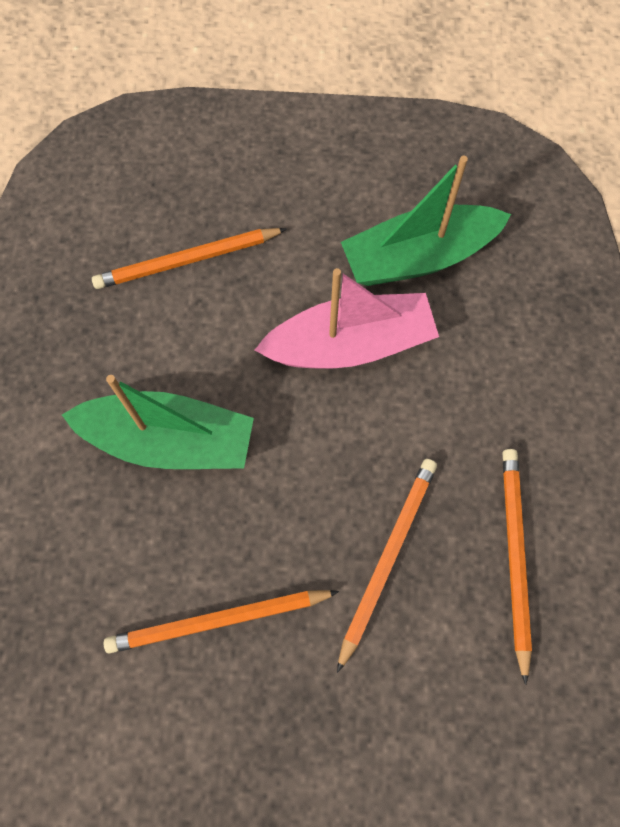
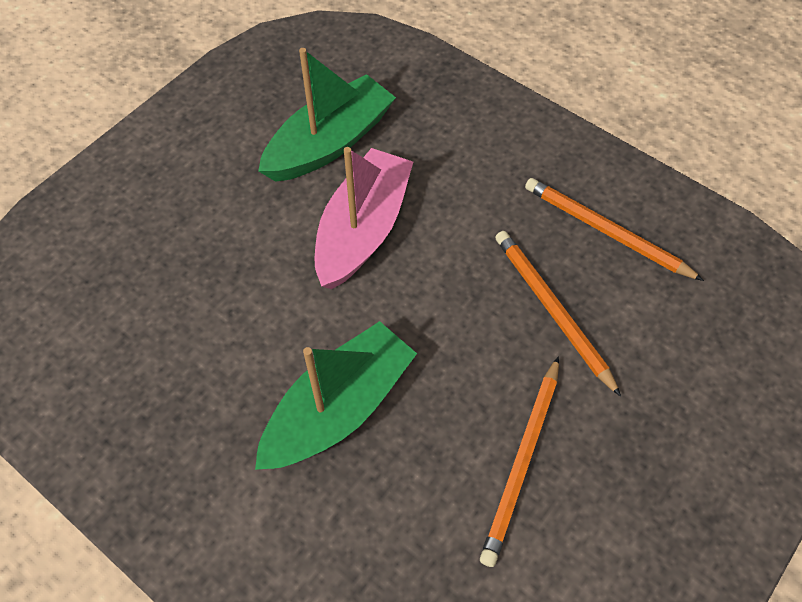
camera: 55 degrees left, 10 degrees down
(187, 261) = (185, 298): orange pencil -> none
(418, 257) = (329, 143): green boat -> green boat turned 150 degrees counterclockwise

